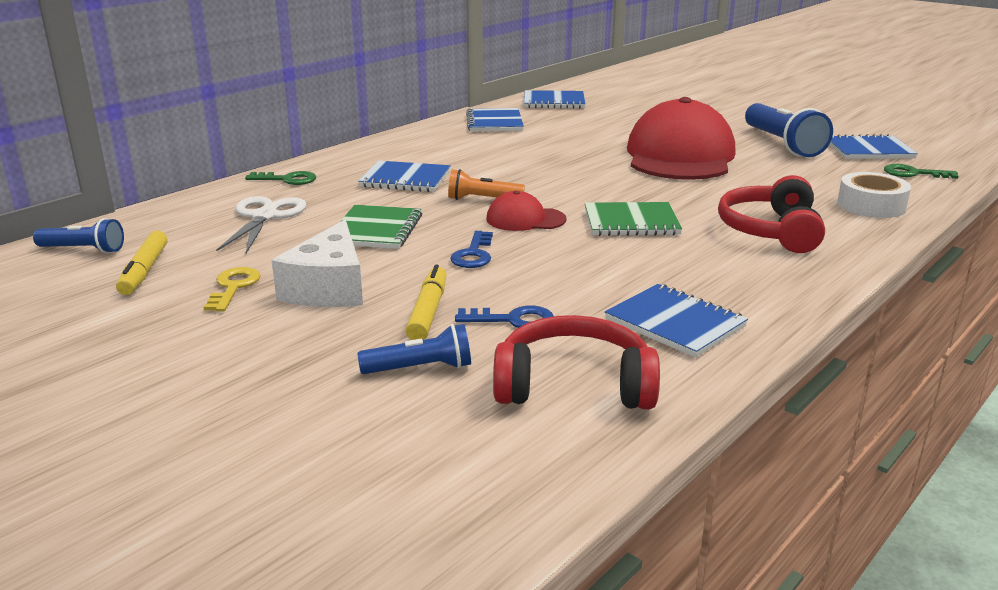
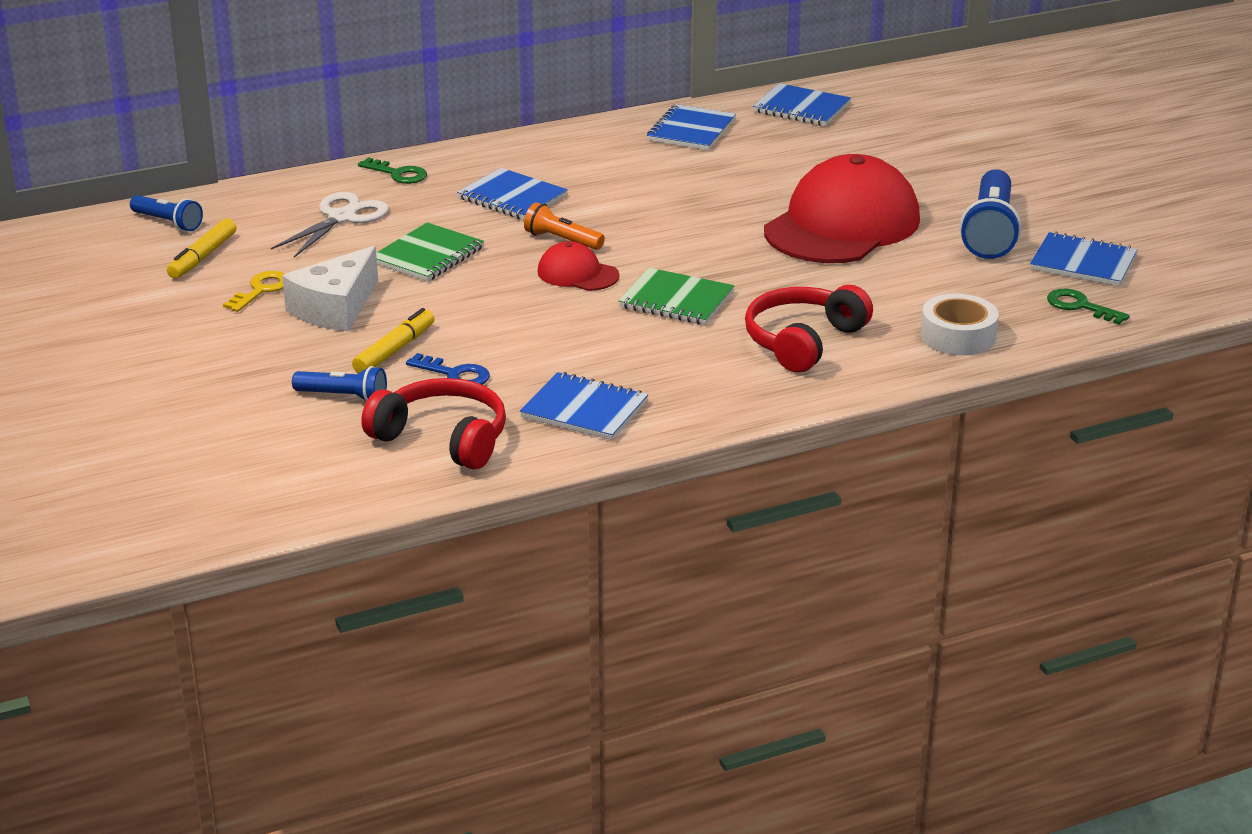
camera: 25 degrees right, 5 degrees up
(473, 254) = (488, 302): blue key -> none
(675, 323) = (584, 410): blue notebook -> blue notebook turned 45 degrees counterclockwise

